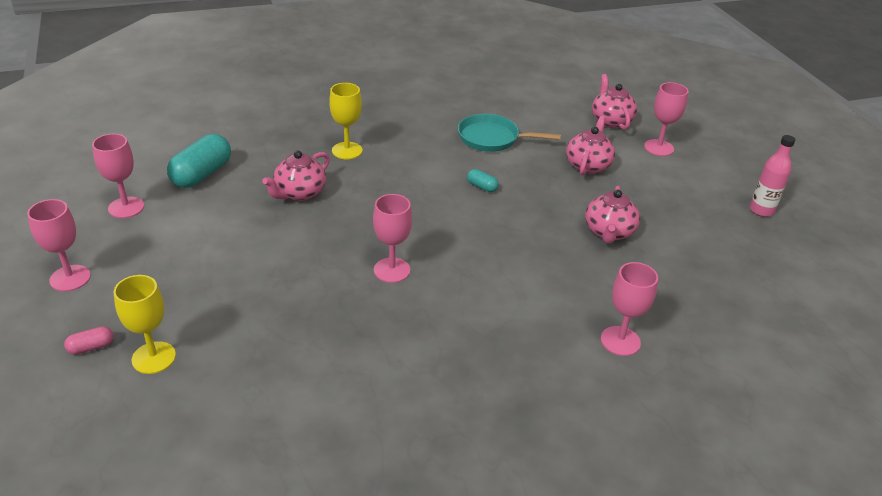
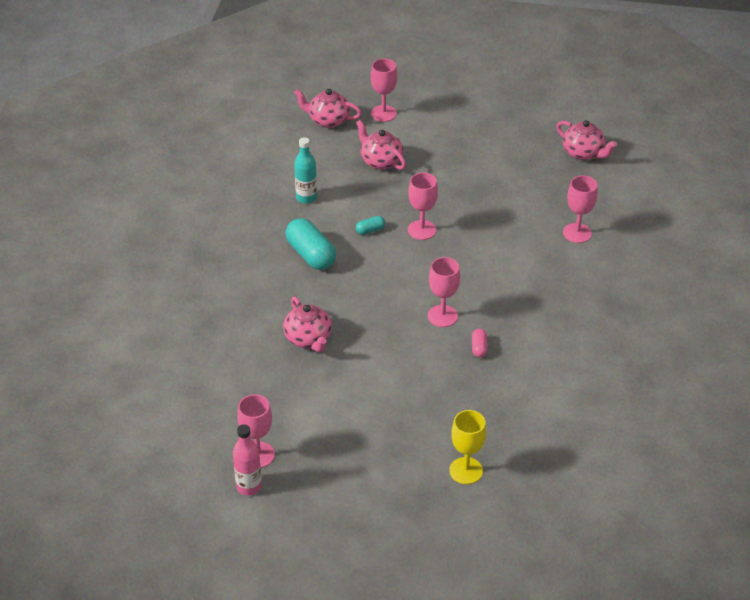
camera: 60 degrees left, 5 degrees up
(70, 278) = (340, 506): pink goblet -> pink goblet (421, 230)
(91, 347) = (434, 504): pink capsule -> pink capsule (479, 348)
(202, 174) = (237, 394): turquoise capsule -> turquoise capsule (311, 255)
(347, 150) = (263, 291): yellow goblet -> none
(492, 138) = (306, 198): turquoise pan -> turquoise bottle
(609, 232) = (468, 188): pink teapot -> pink teapot (583, 153)
(761, 210) = (490, 103): pink bottle -> pink bottle (249, 486)

